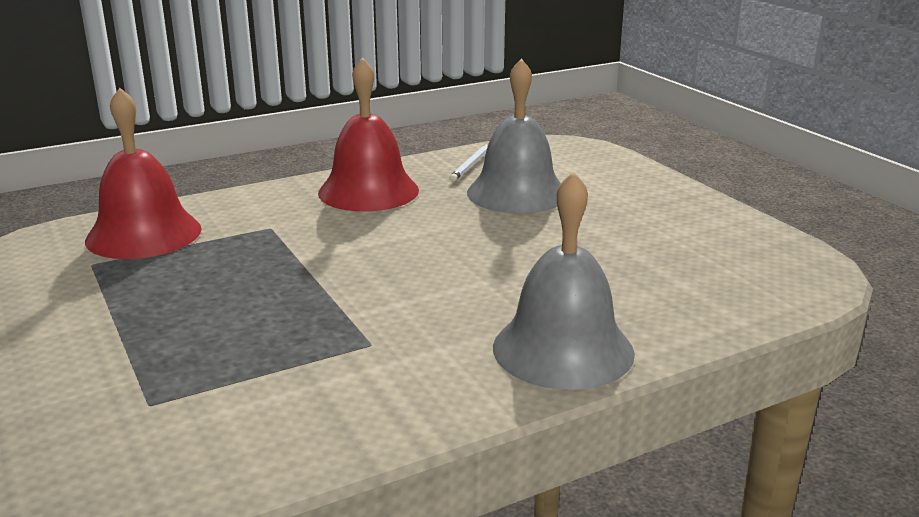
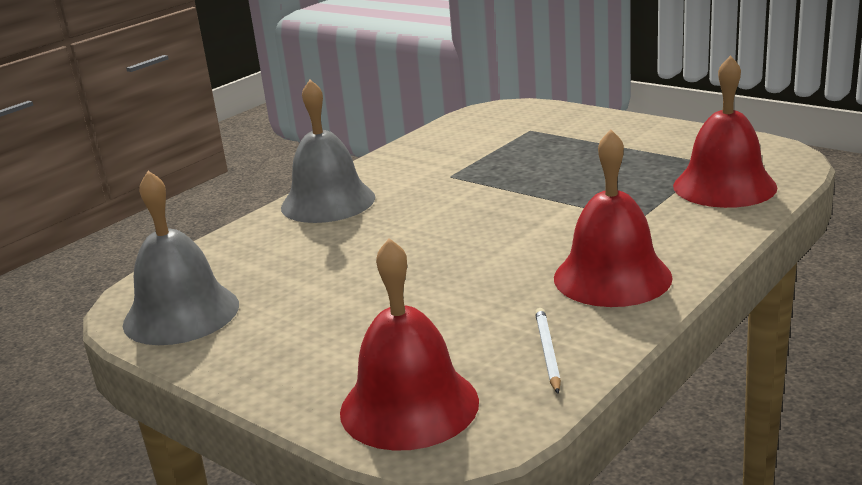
camera: 160 degrees right, 0 degrees up
(517, 193) = (452, 321): grey bell -> grey bell (181, 314)
(581, 161) = (409, 406): none -> red bell

